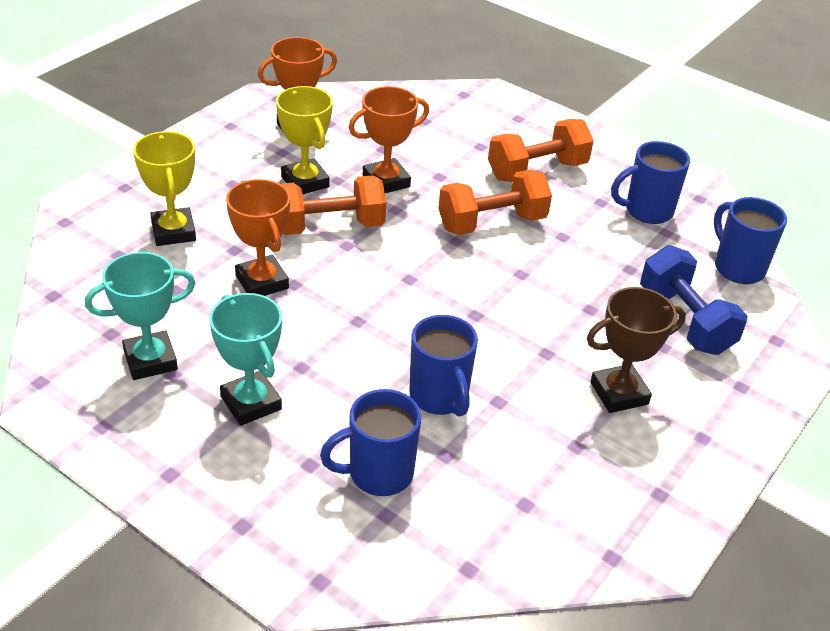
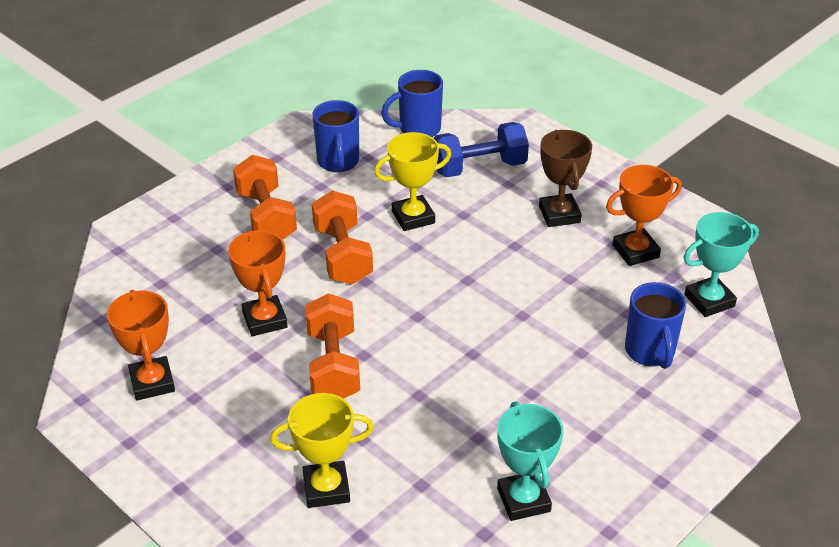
camera: 80 degrees left, 0 degrees up
(251, 403) = (576, 427): turquoise trophy -> turquoise trophy (709, 300)
(262, 282) = (415, 417): orange trophy -> orange trophy (635, 251)
(305, 182) = (254, 381): yellow trophy -> yellow trophy (413, 217)
(439, 397) = (566, 310): blue mug -> none

